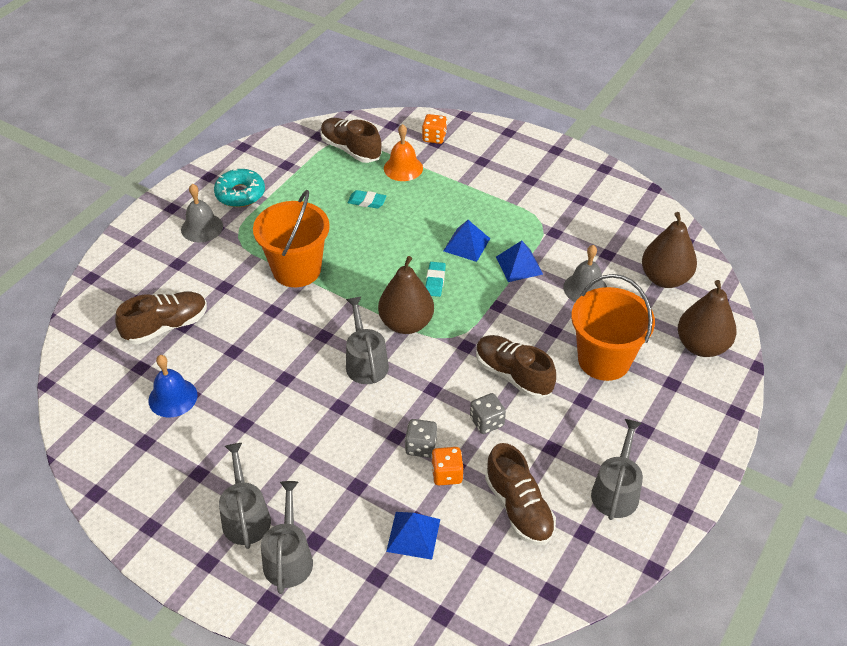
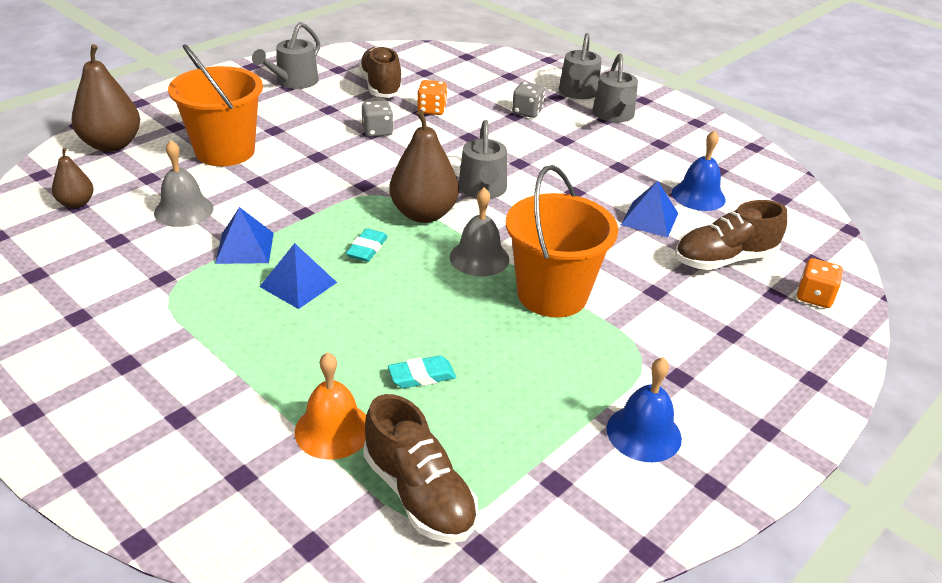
camera: 170 degrees left, 10 degrees down
(202, 227) = (703, 382): grey bell -> grey bell (479, 258)
(240, 194) = (643, 433): turquoise donut -> blue bell
(367, 202) = (422, 376): turquoise eraser -> turquoise eraser turned 45 degrees counterclockwise
(413, 535) = (474, 87): blue pyramid -> blue pyramid (649, 219)
(421, 446) = (448, 127): grey dice -> grey dice (527, 112)
(434, 137) = (237, 490): orange dice -> orange dice (814, 297)
(513, 375) = (329, 156): brown shoe -> none
(665, 278) = (76, 203): brown pear -> brown pear, size x0.55

